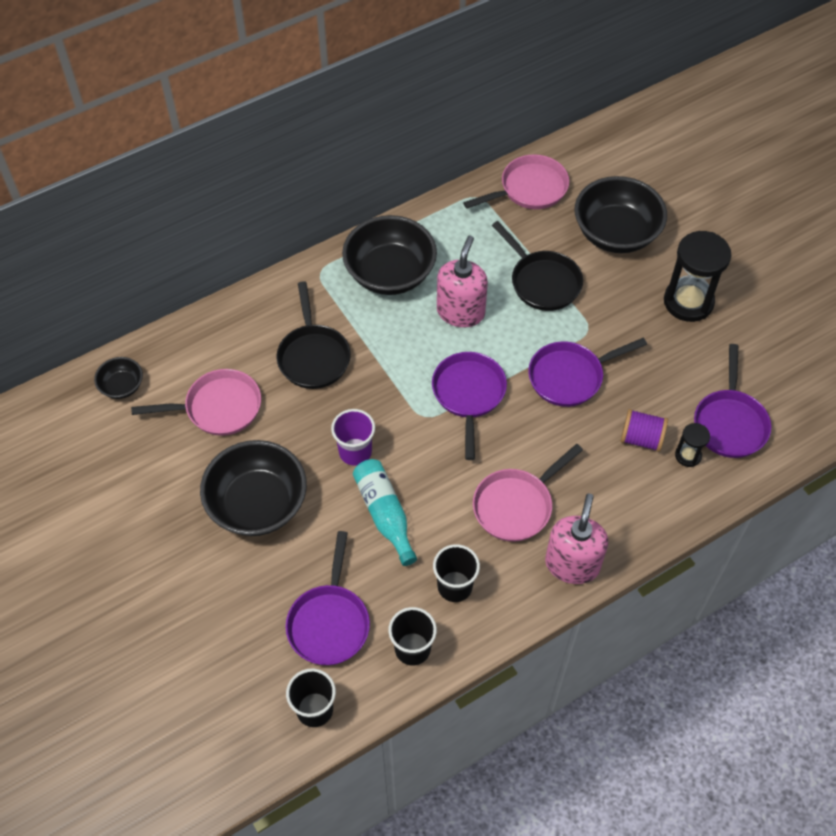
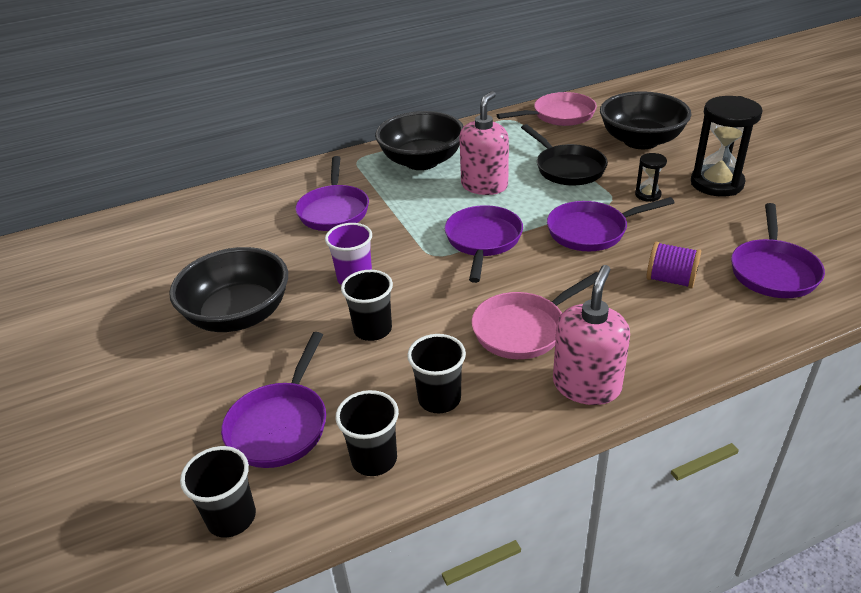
camera: 10 degrees right, 20 degrees down
(122, 386) = (146, 225): black bowl -> none
(218, 408) = (229, 242): pink pan -> none
(313, 356) = (334, 210): black pan -> purple pan
(384, 514) = (373, 329): turquoise bottle -> black cup
(688, 455) = (726, 295): black hourglass -> black hourglass (648, 195)

